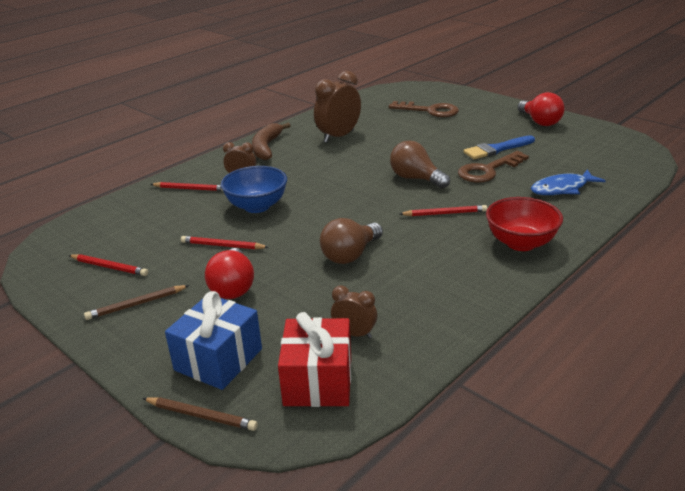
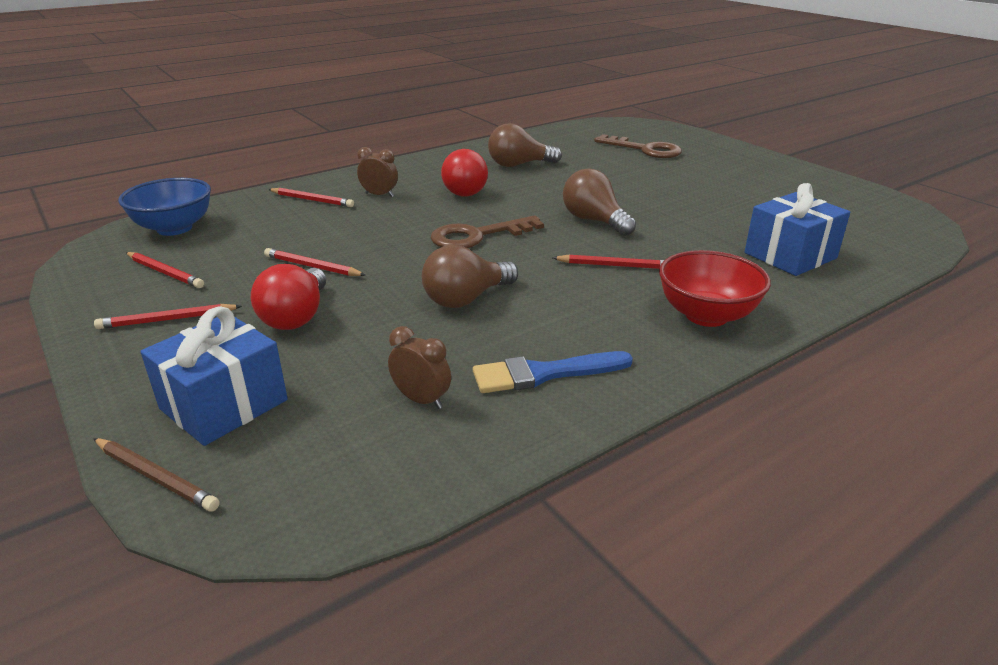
camera: 10 degrees right, 0 degrees up
(136, 304) = (167, 320): brown pencil -> red pencil
(257, 206) = (379, 228): blue bowl -> blue bowl (174, 228)
(266, 147) = (426, 167): brown banana -> none
(318, 381) = (338, 456): red gift -> none
(338, 136) = (519, 165): brown clock -> brown light bulb
(488, 170) = (694, 222): brown key -> brown key (477, 236)
(496, 149) = (715, 200): blue brush -> blue brush (544, 374)
(540, 122) = (785, 175): red light bulb -> red light bulb (463, 190)
(562, 188) = (790, 255): blue fish -> blue gift

